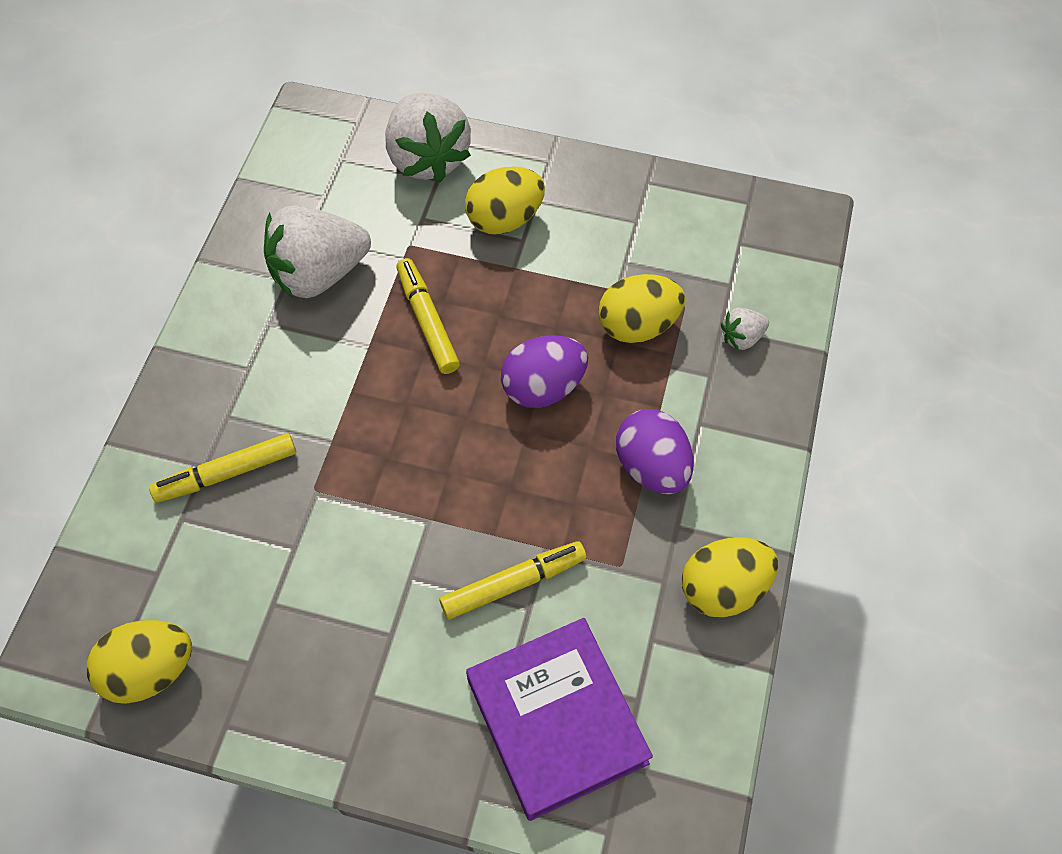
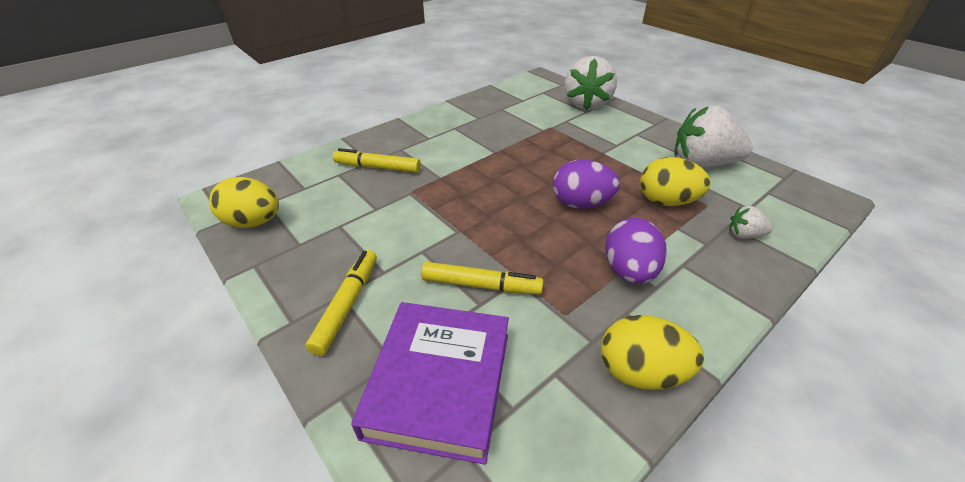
camera: 35 degrees right, 20 degrees down
(319, 274) = (495, 121): white strawberry -> white strawberry (702, 163)
(427, 321) = (535, 154): yellow marker -> yellow marker (347, 305)
(505, 219) = (612, 134): yellow egg -> none

